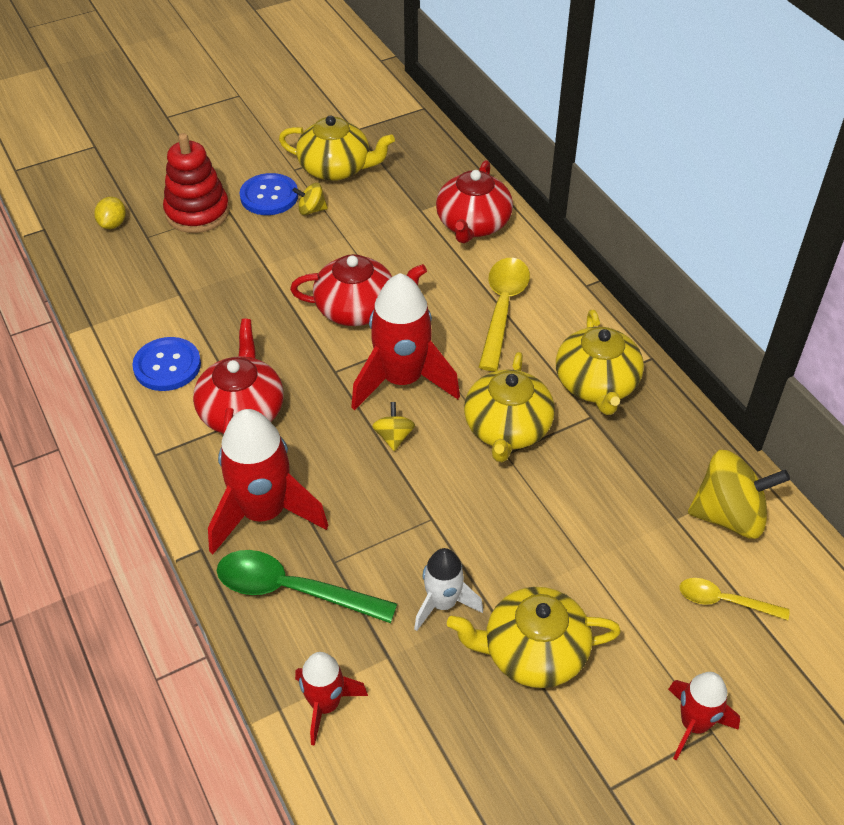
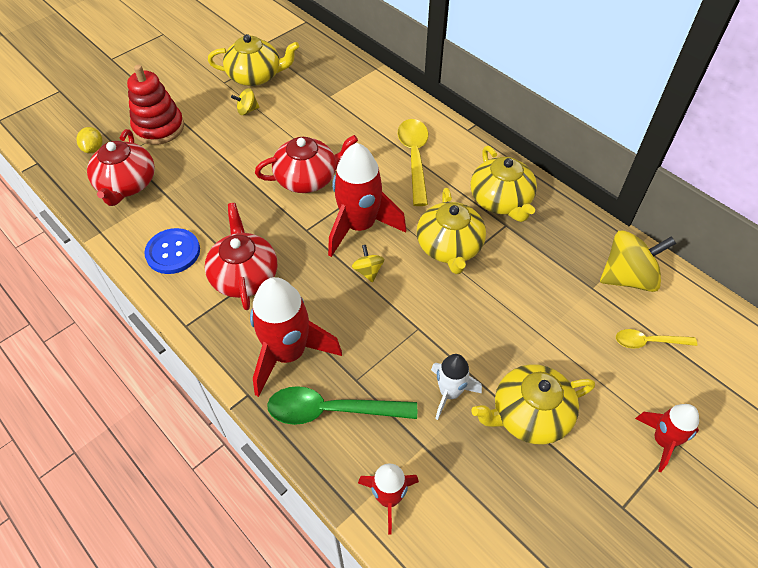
camera: 15 degrees left, 5 degrees up
(269, 196) = (211, 105): blue button -> none
(473, 224) = (371, 100): red teapot -> red teapot (126, 184)

